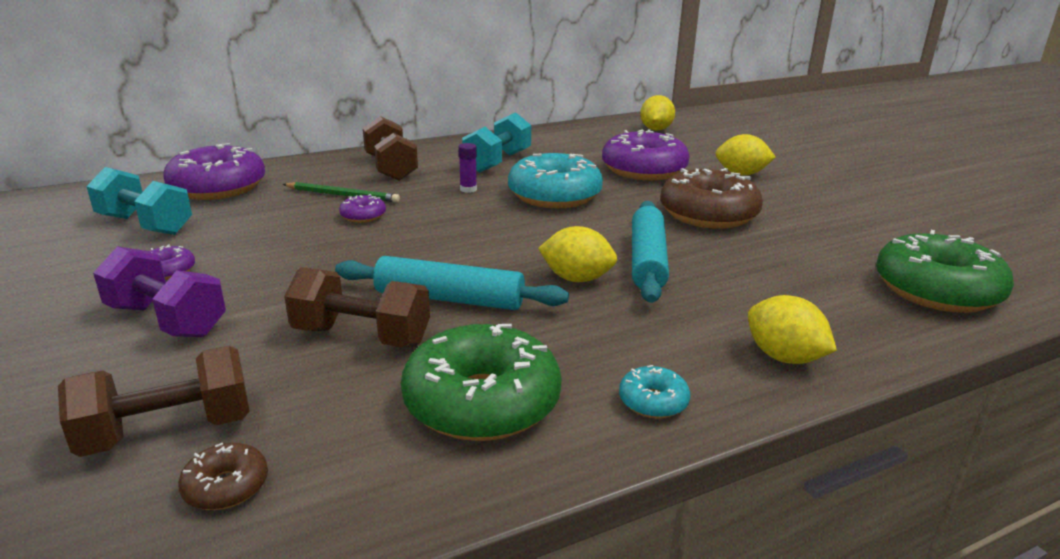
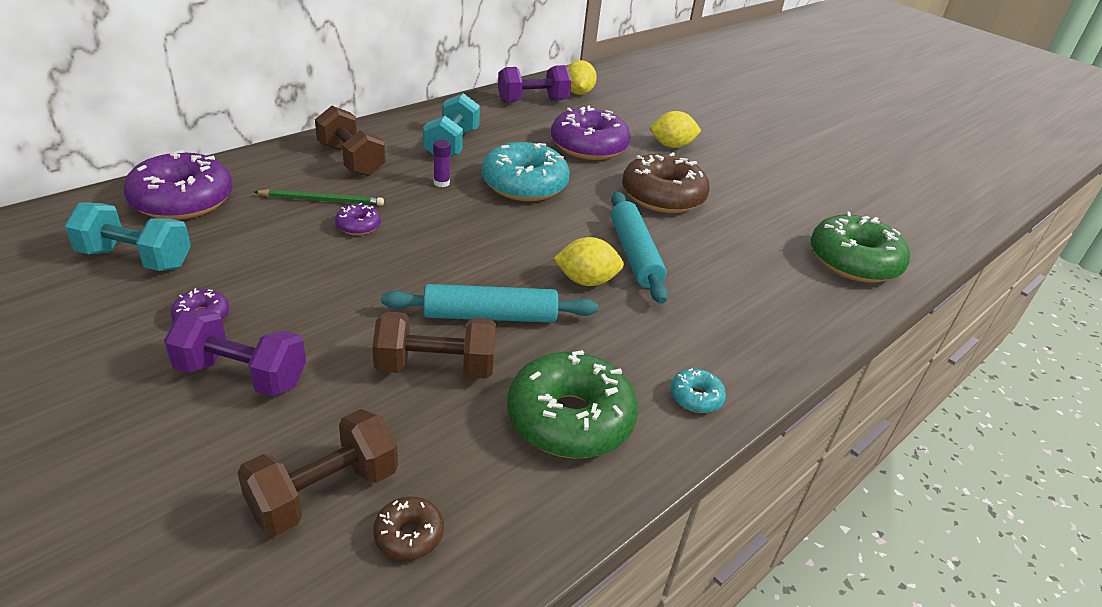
camera: 20 degrees left, 10 degrees up
(602, 134) = (532, 101): none -> purple dumbbell
(784, 357) = (771, 341): yellow lemon -> none

